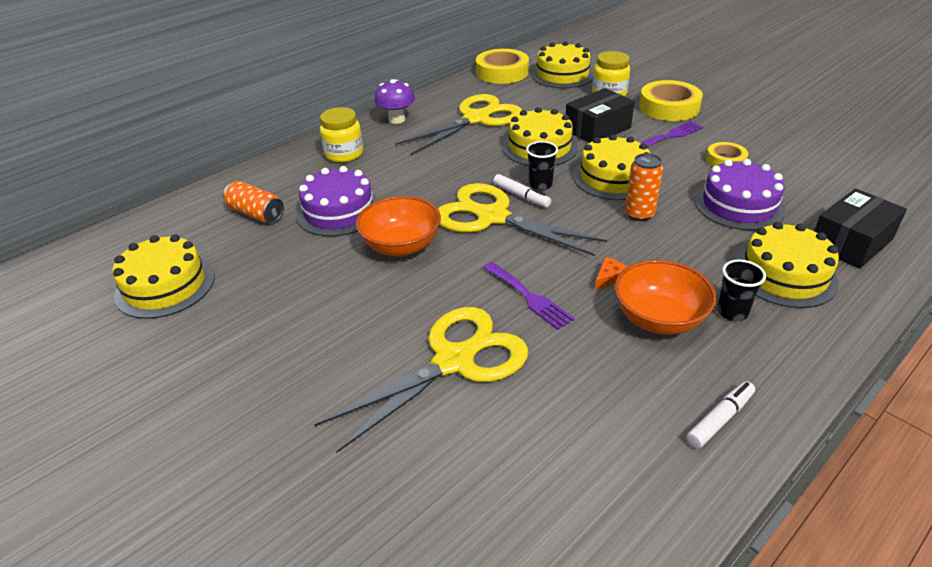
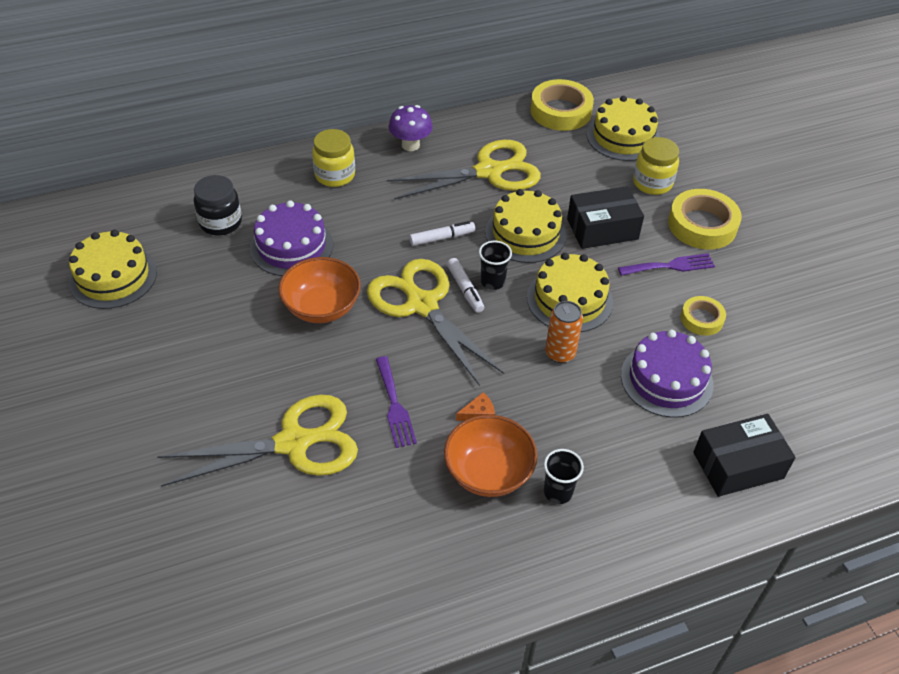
camera: 20 degrees right, 10 degrees up
(256, 214) = (221, 222): orange can -> black jar
(720, 419) = (464, 583): white marker -> white marker (442, 238)
(784, 275) = (640, 474): yellow cake -> none

